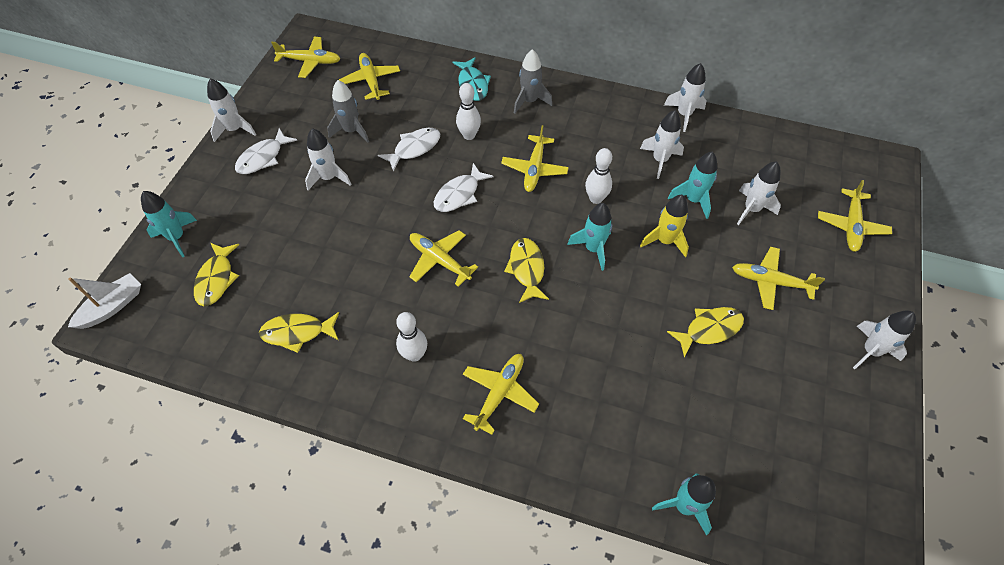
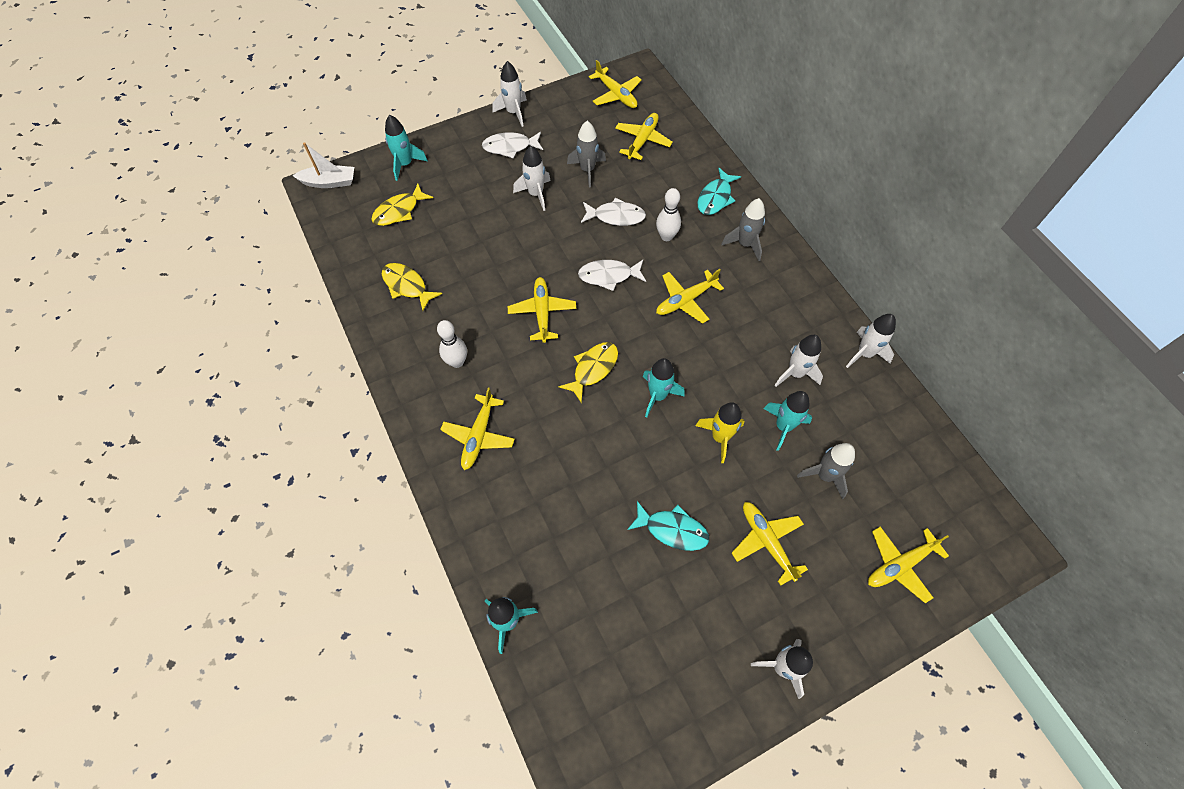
camera: 45 degrees right, 5 degrees up
(499, 394) = (479, 435): yellow plane -> yellow plane turned 120 degrees clockwise
(596, 198) = (705, 361): white bowling pin -> none
(709, 329) = (672, 530): yellow fish -> turquoise fish
(751, 209) = (824, 475): white rocket -> grey rocket

